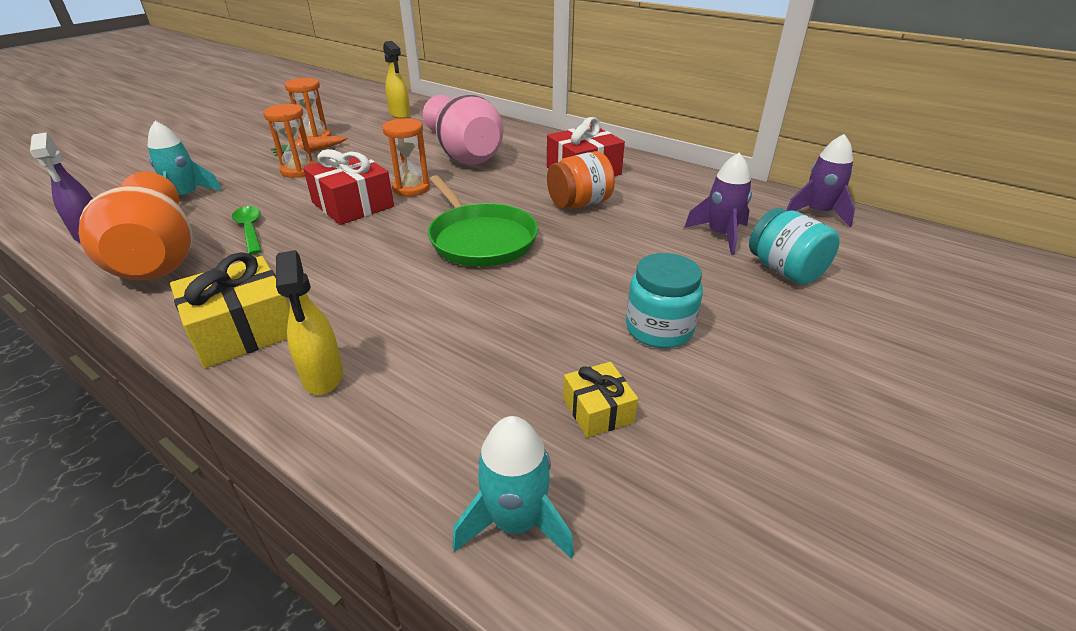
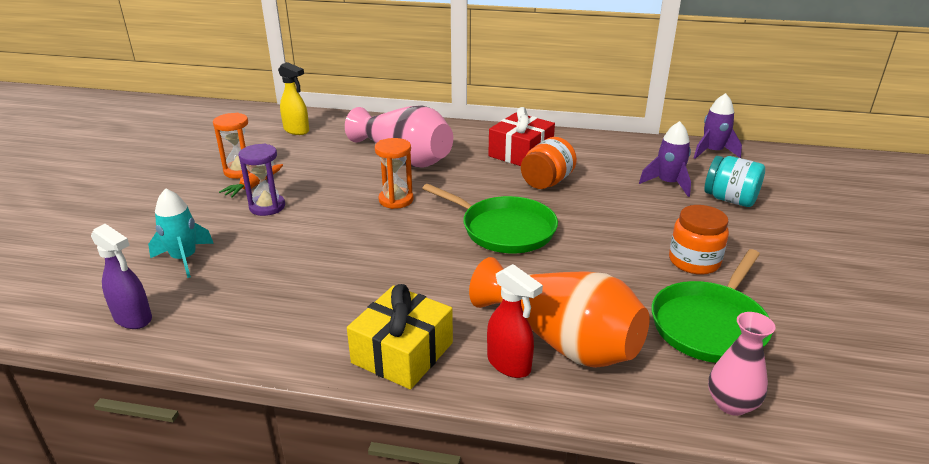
camera: 25 degrees left, 5 degrees down
(157, 257) = (236, 319): orange vase -> orange vase (561, 340)
(250, 230) = (294, 272): green spoon -> none
(299, 170) = (267, 207): orange hourglass -> purple hourglass
(323, 376) = (509, 364): yellow spray bottle -> red spray bottle
(353, 204) = (361, 226): red gift -> none
(515, 522) = (731, 404): turquoise rocket -> pink vase
(598, 410) = (710, 324): yellow gift -> green pan
(659, 329) = (694, 261): turquoise jar -> orange jar

